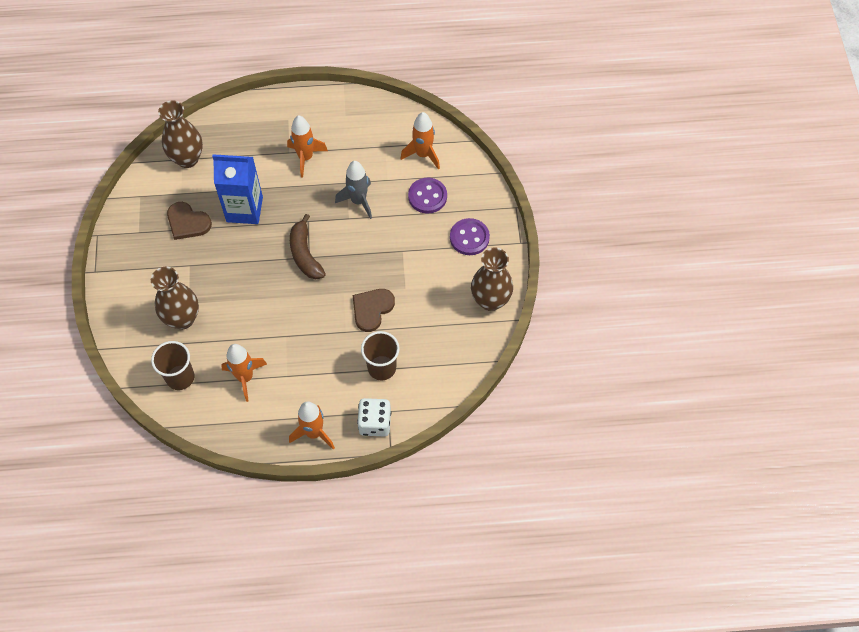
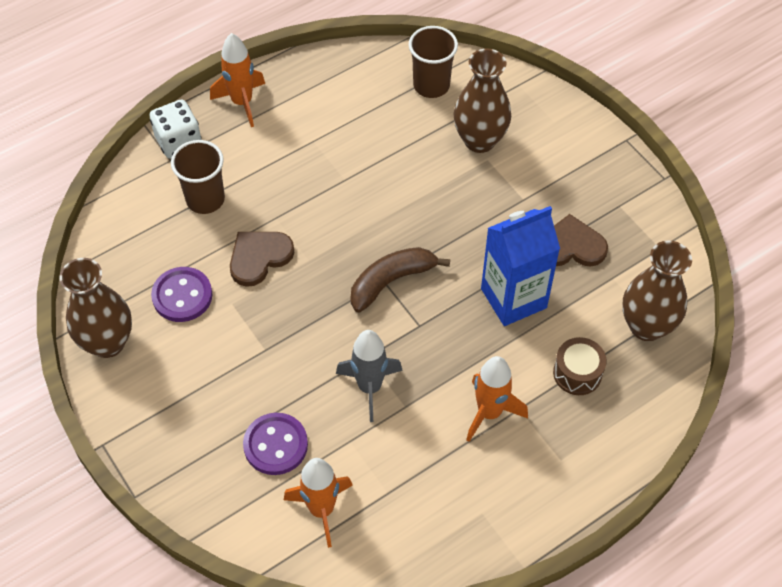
camera: 150 degrees right, 5 degrees down
(244, 154) = (577, 373): none -> brown drum
(245, 377) = (359, 117): orange rocket -> none
(305, 254) = (391, 281): brown banana -> brown banana turned 75 degrees counterclockwise
(372, 309) = (259, 257): brown heart -> brown heart turned 135 degrees counterclockwise
(469, 238) = (181, 414): purple button -> purple button (182, 296)

